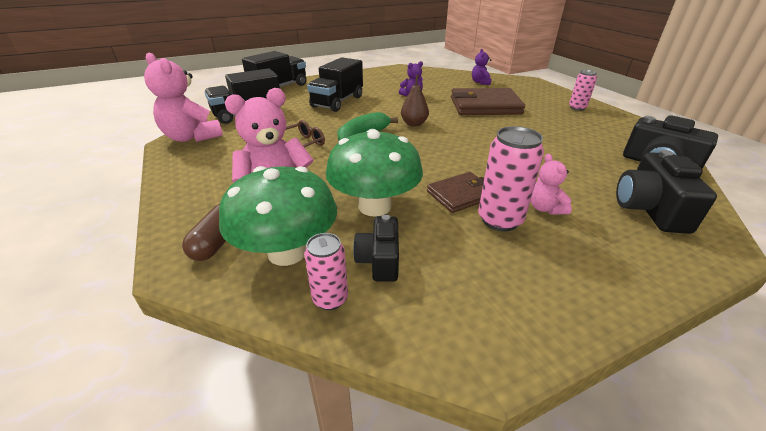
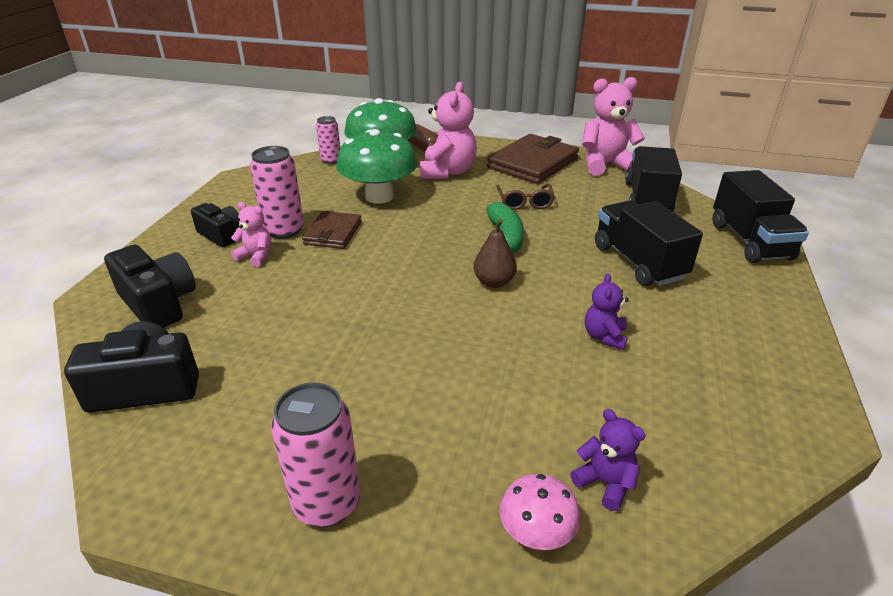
camera: 130 degrees right, 0 degrees up
(379, 260) = (331, 179): black camera -> black camera (221, 235)
(484, 106) = (478, 385): brown wallet -> brown wallet (533, 163)
(514, 85) = (536, 533): none -> pink mushroom
(577, 108) = (326, 503): pink can -> pink can, size x1.59

